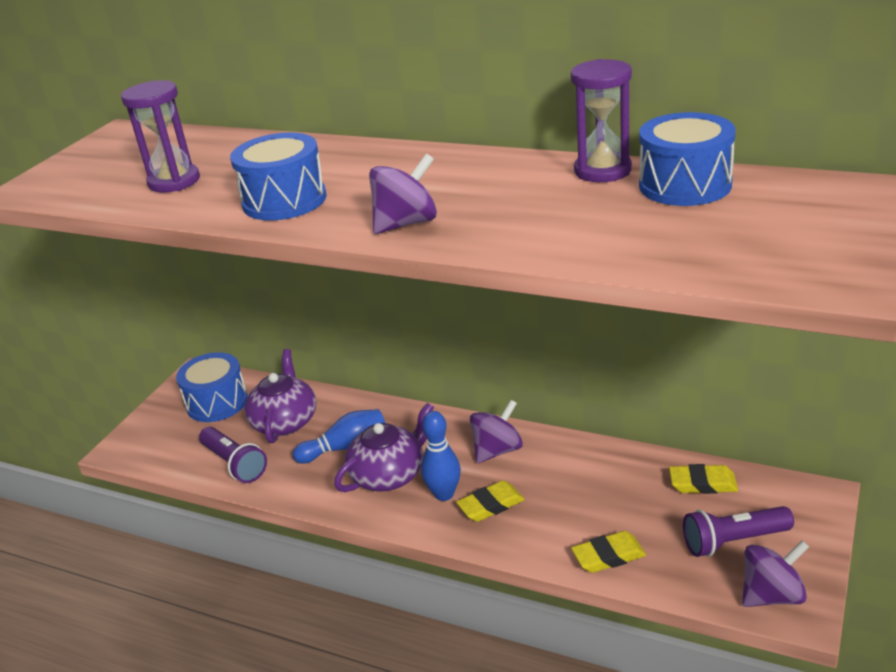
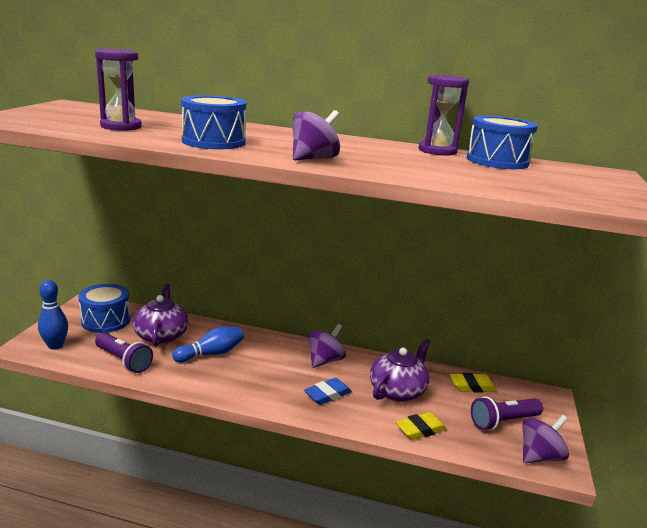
camera: 15 degrees left, 10 degrees down
(389, 475) = (247, 372): purple teapot -> purple teapot (398, 391)
(444, 494) = (291, 386): blue bowling pin -> blue bowling pin (55, 346)
(490, 505) = (327, 394): yellow eraser -> blue eraser

